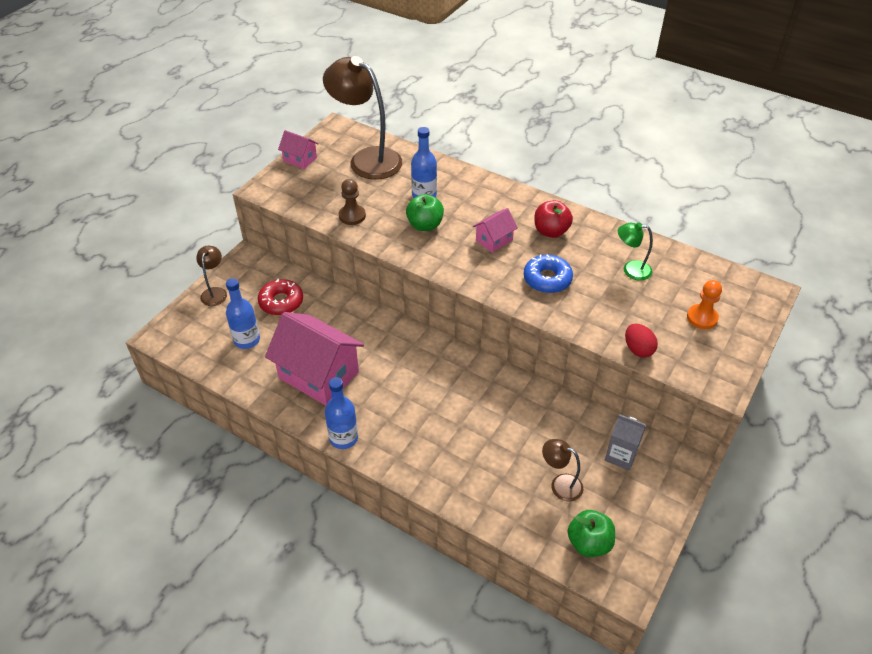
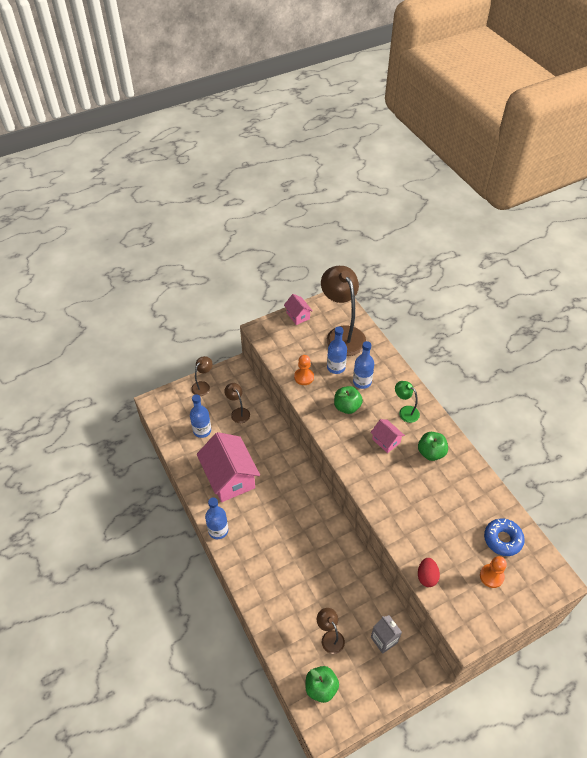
camera: 30 degrees right, 5 degrees up
(281, 302) = (238, 412): red donut -> brown lamp
(352, 216) = (304, 377): brown pawn -> orange pawn
(383, 192) = (336, 367): none -> blue bottle
(494, 240) = (386, 441): pink house -> pink house turned 60 degrees clockwise
(547, 279) = (402, 490): blue donut -> blue donut (502, 539)
(551, 231) = (431, 452): red apple -> green apple
(631, 270) = (467, 511): green lamp -> green lamp (405, 411)

